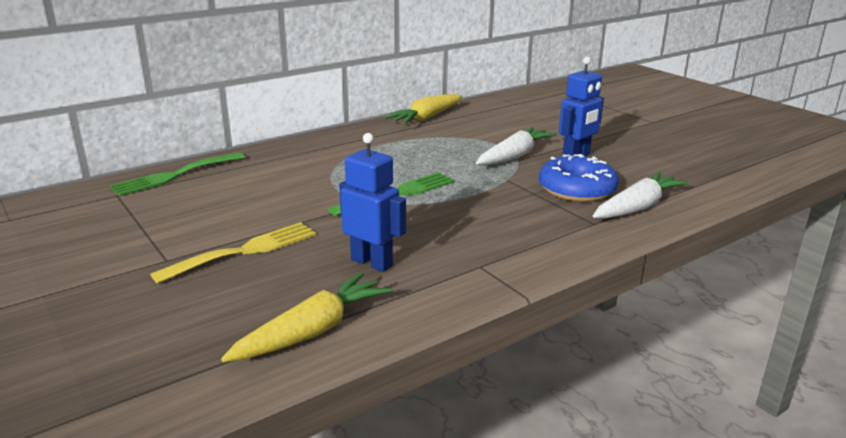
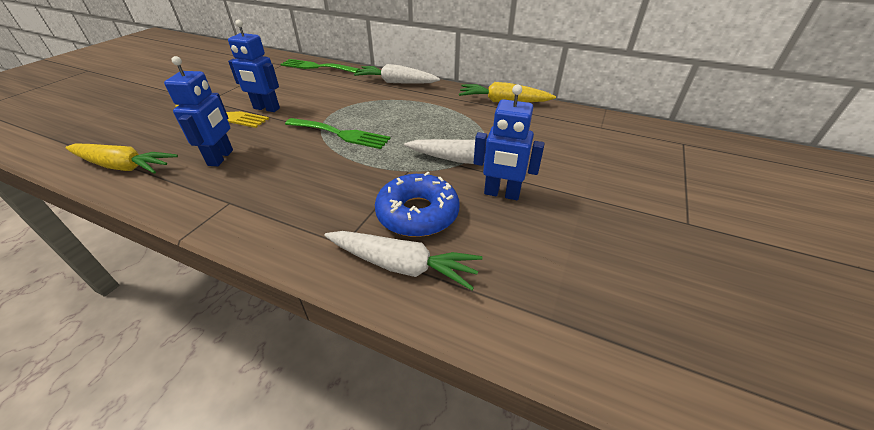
camera: 60 degrees right, 15 degrees up
(267, 222) = (266, 109): none -> blue robot
(308, 146) = (396, 82): none -> white carrot

